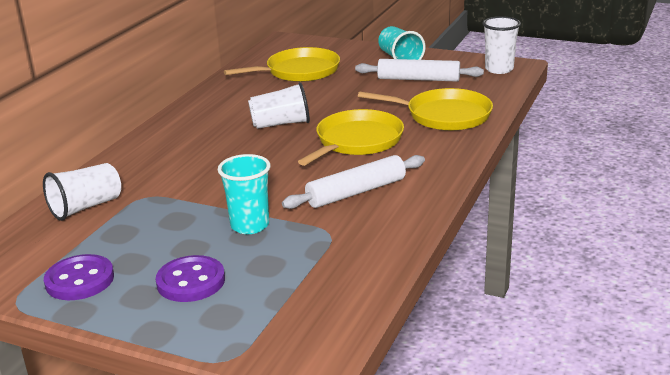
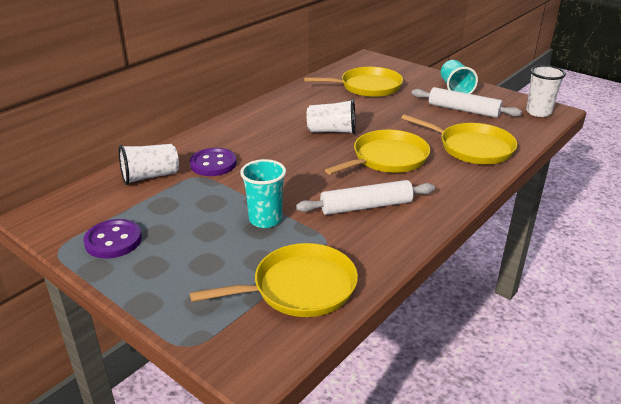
camera: 15 degrees right, 5 degrees up
(191, 281) = (195, 262): purple button -> purple button (213, 164)
(321, 282) = (299, 288): none -> yellow pan

